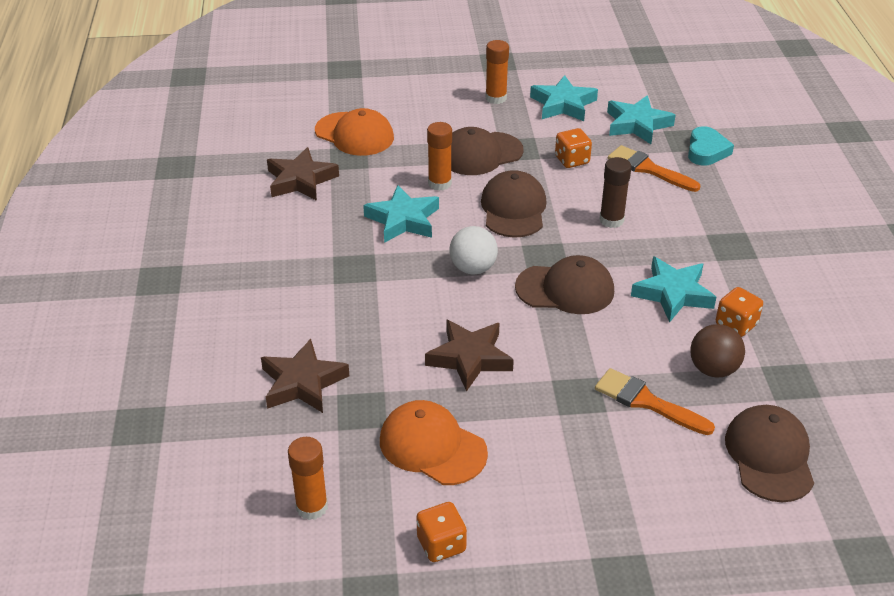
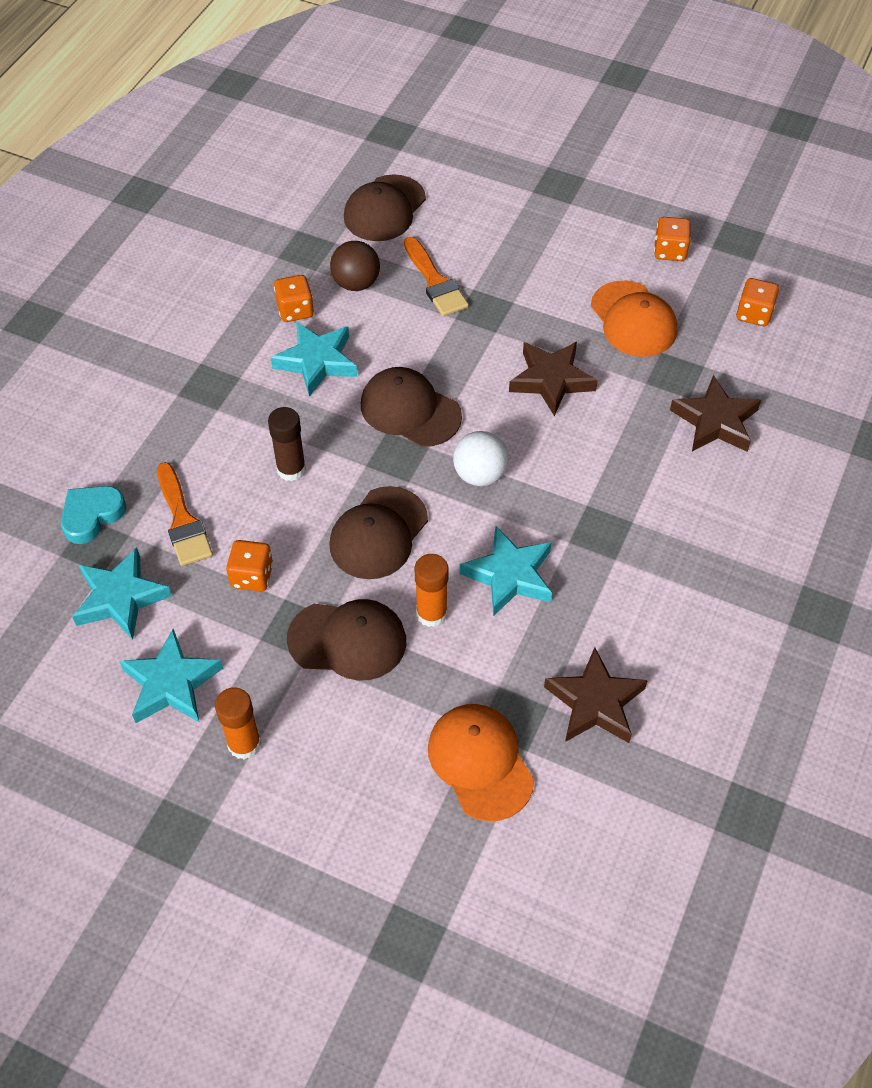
camera: 150 degrees left, 15 degrees up
(312, 507) = (754, 314): orange glue stick -> orange dice

